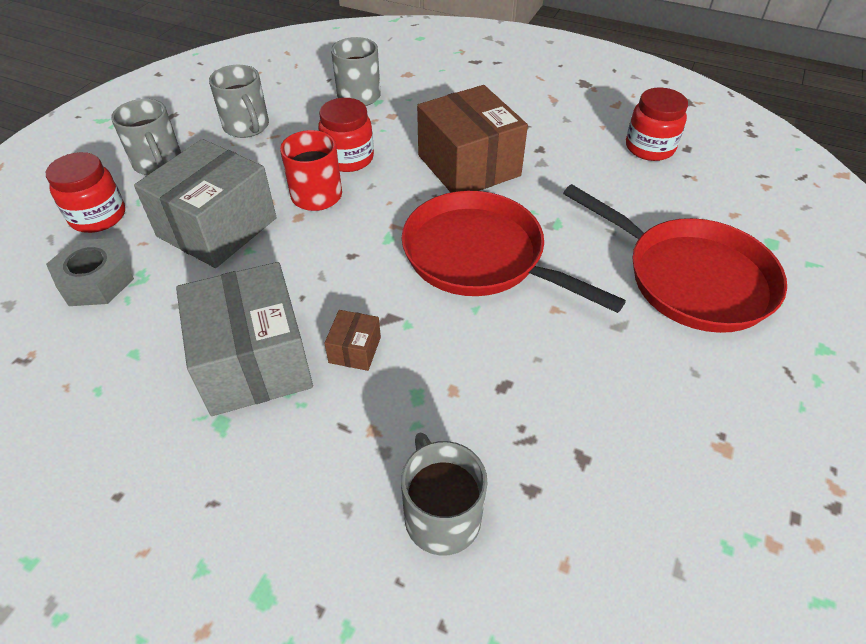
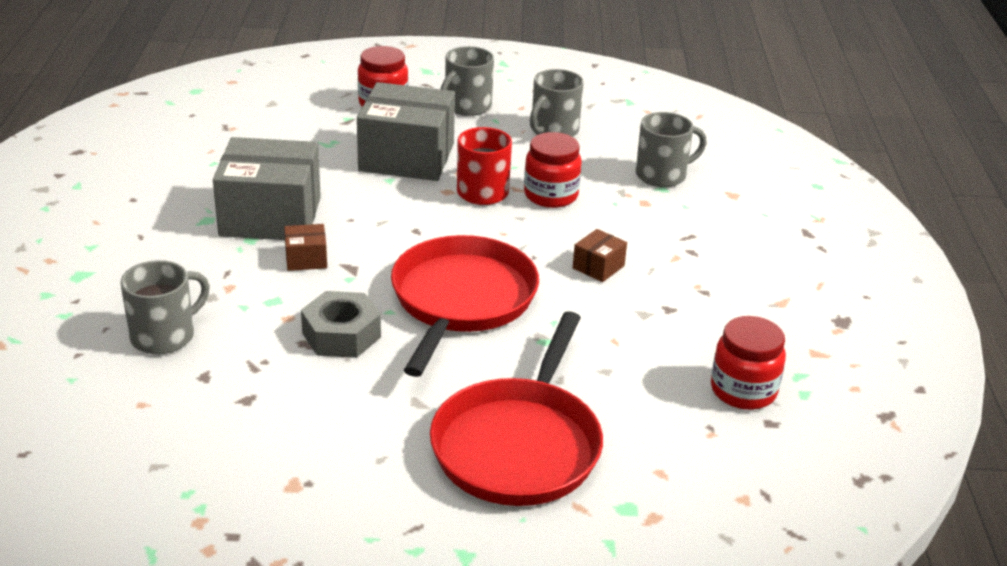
camera: 65 degrees right, 15 degrees down
(96, 281) = (314, 127): grey nut -> grey nut (341, 335)
(254, 361) = (270, 216): grey box -> grey box turned 45 degrees clockwise
(469, 165) = (598, 267): brown box -> brown box, size x0.43

